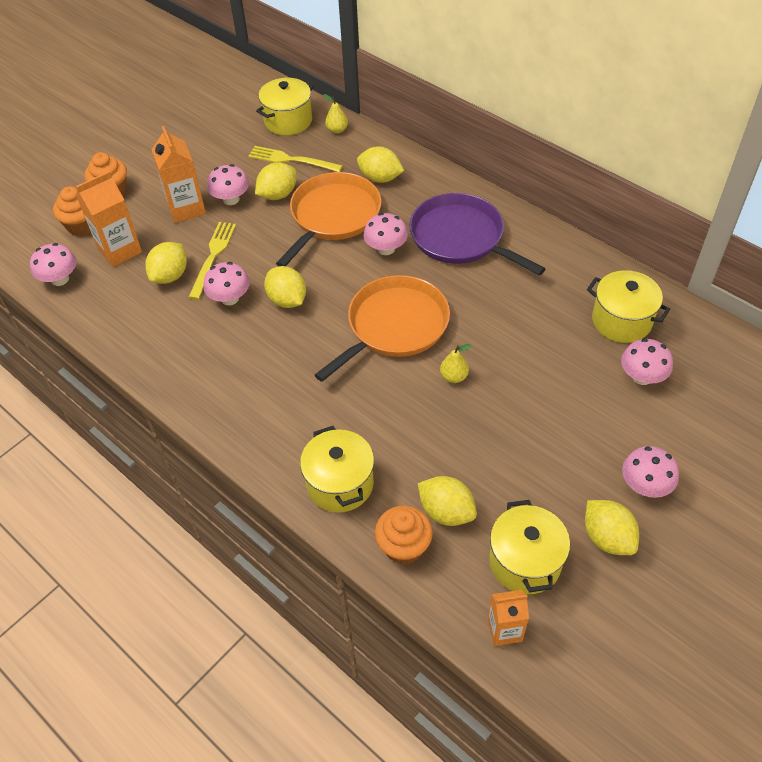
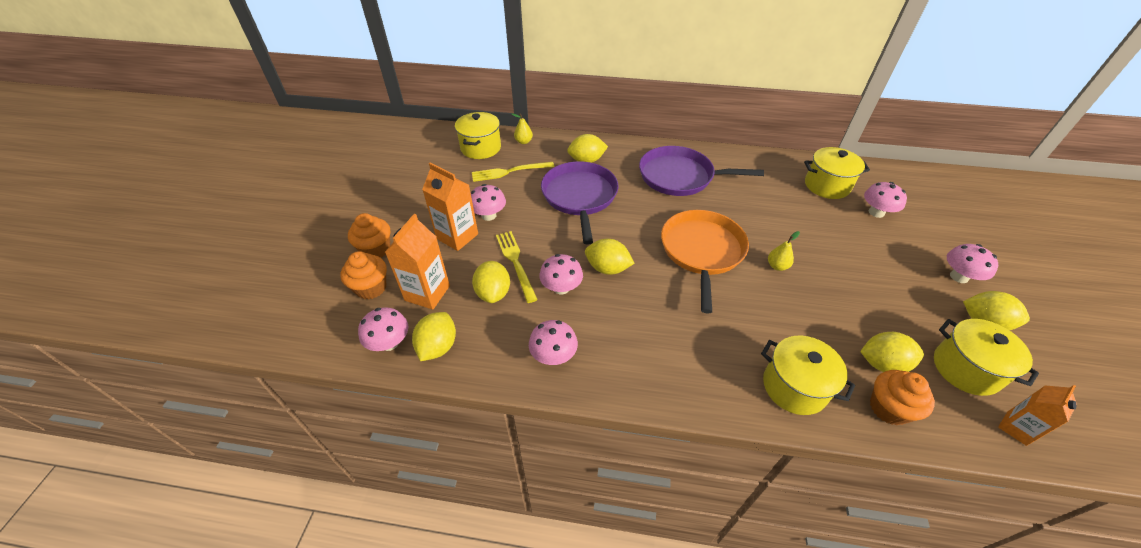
camera: 35 degrees left, 5 degrees down
(278, 195) = (523, 198): yellow lemon -> yellow lemon (438, 347)
(333, 216) = (579, 197): orange pan -> purple pan
(386, 249) = (639, 203): pink mushroom -> pink mushroom (553, 355)

